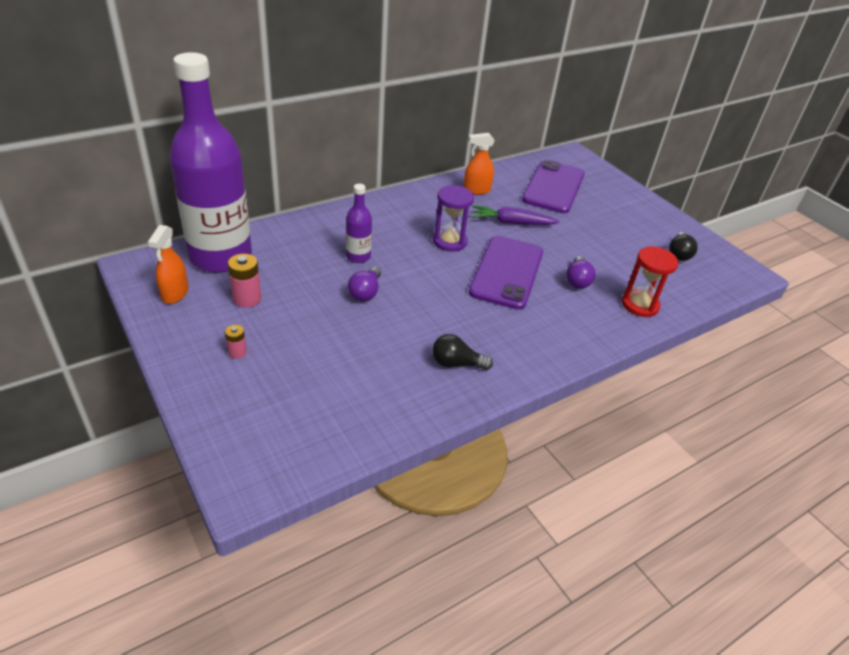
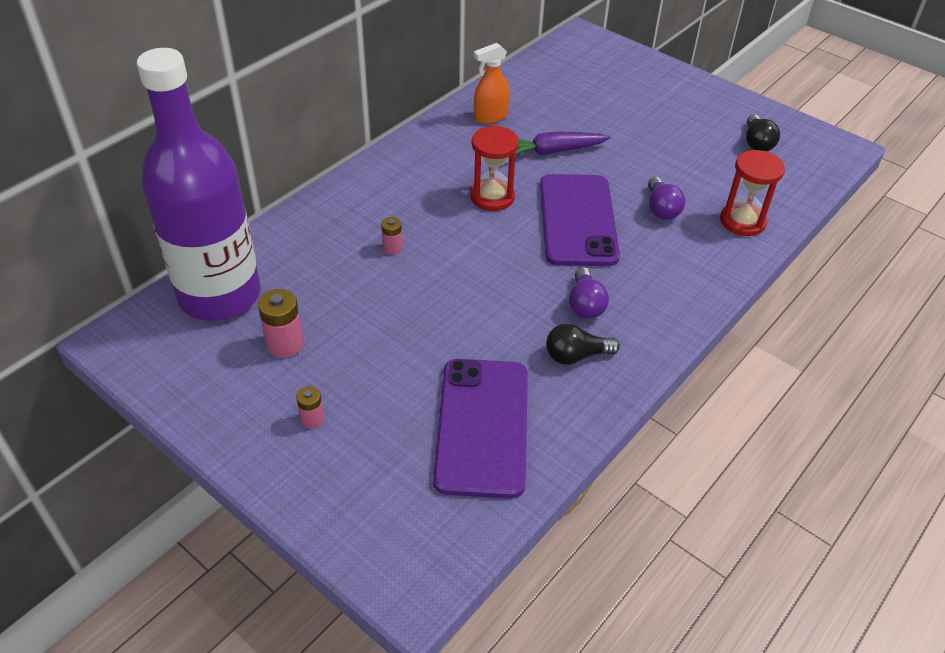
camera: 15 degrees left, 5 degrees up
(175, 294) = (189, 364): orange spray bottle -> none
(358, 257) = (392, 248): purple bottle -> pink battery
(365, 292) = (426, 294): purple light bulb -> purple light bulb (585, 304)
(449, 241) = (492, 197): purple hourglass -> red hourglass
(553, 187) = (579, 89): purple phone -> purple phone (482, 426)

